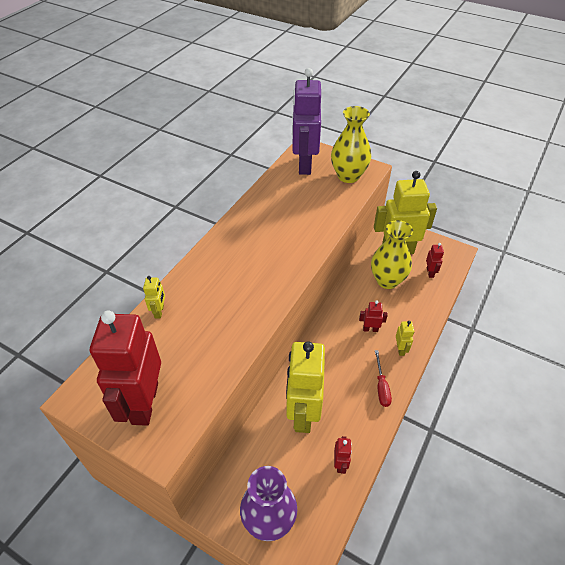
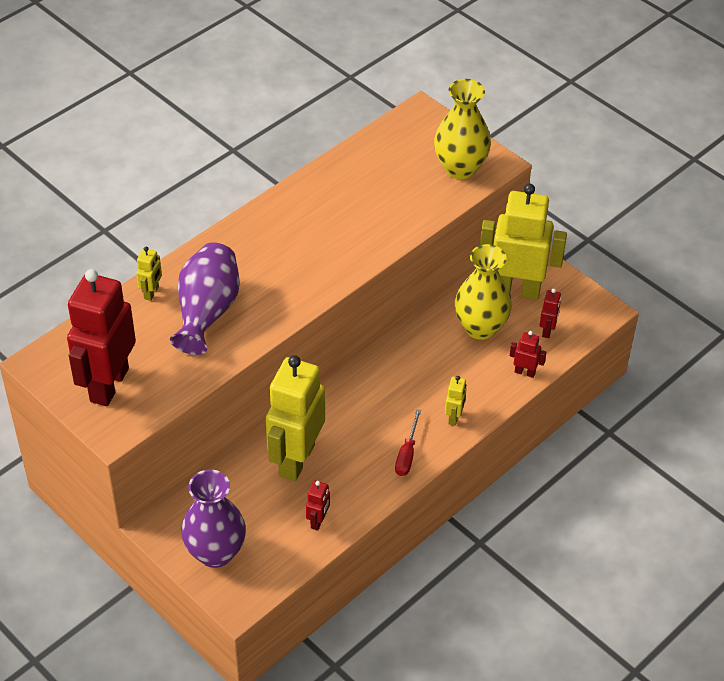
camera: 15 degrees right, 0 degrees up
(209, 317) = (207, 312): none -> purple vase
(304, 165) = (406, 138): purple robot -> none
(370, 329) = (426, 384): red robot -> red robot (525, 372)

